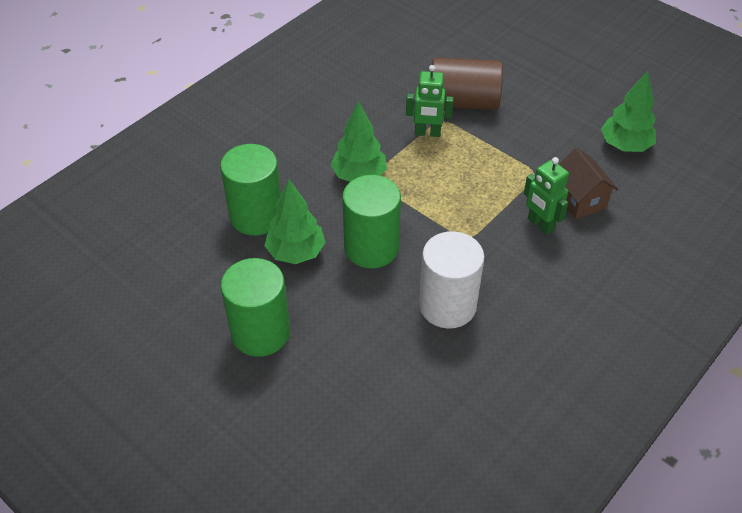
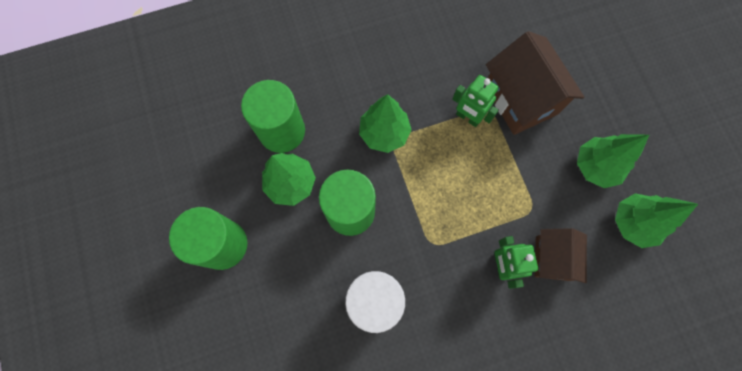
camera: 30 degrees right, 25 degrees up
(463, 102) = (520, 99): brown cylinder -> brown house
(563, 121) = (595, 166): none -> green tree

